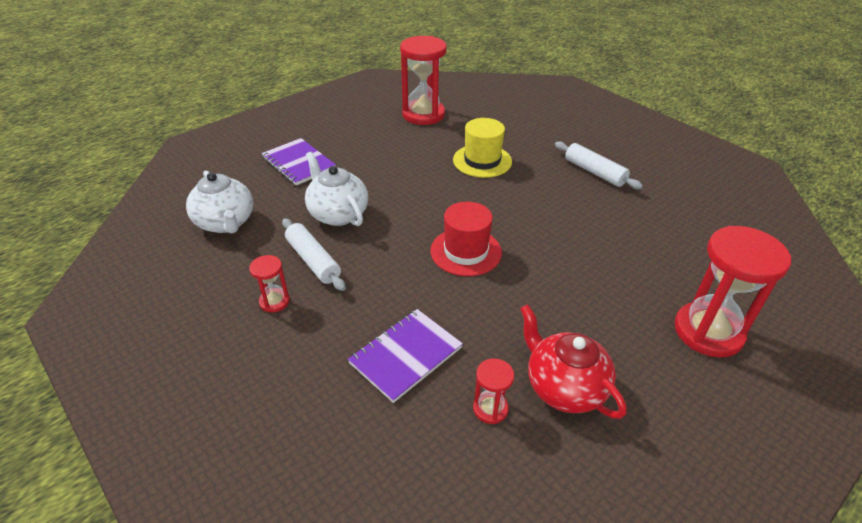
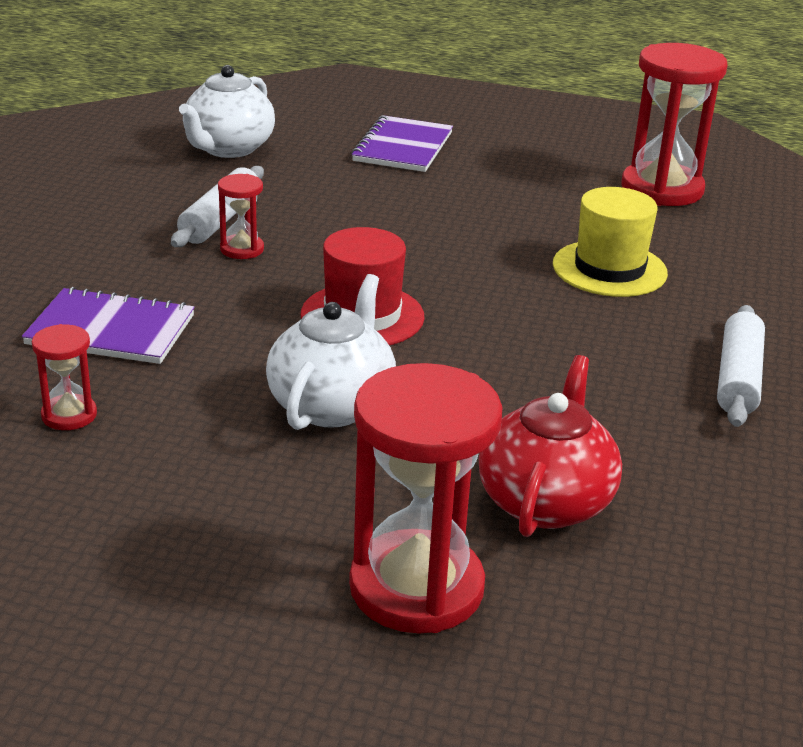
camera: 55 degrees right, 10 degrees down
(274, 301) = (124, 221): red hourglass -> red hourglass (242, 249)
(338, 214) = (330, 205): white teapot -> white teapot (332, 405)
(564, 387) = (156, 465): red teapot -> red teapot (545, 501)

